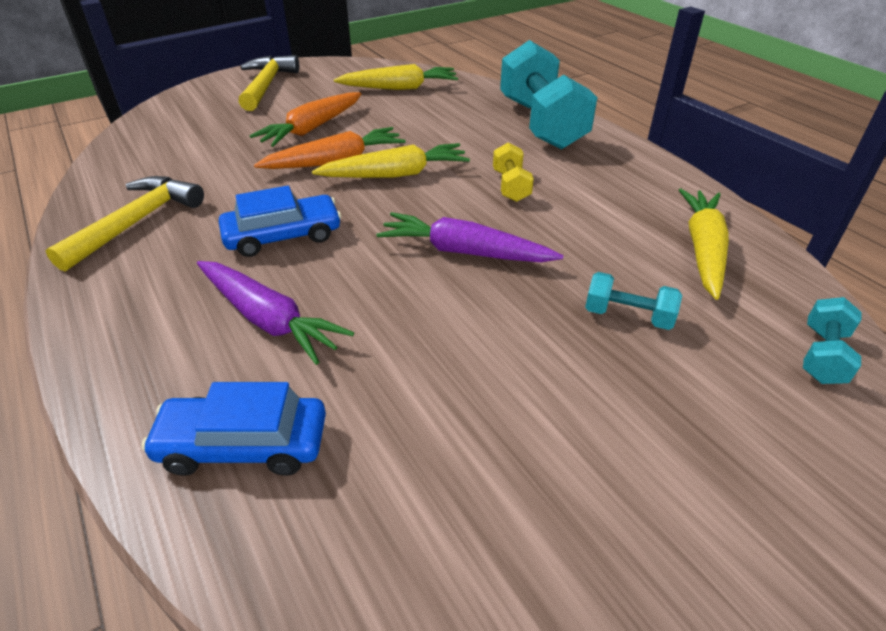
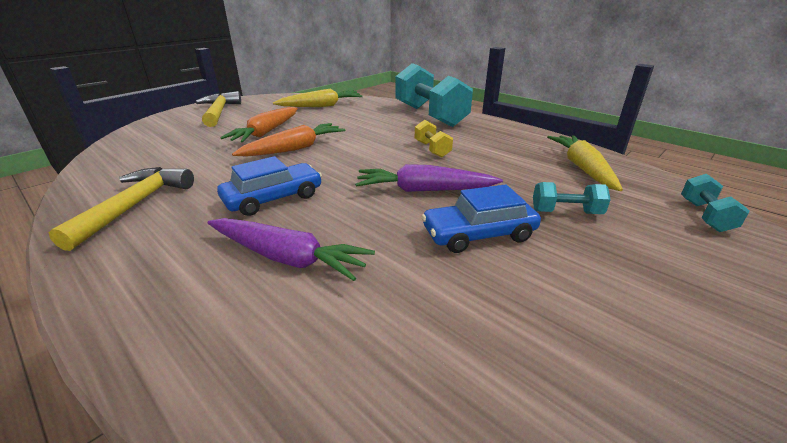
camera: 15 degrees left, 10 degrees down
(244, 444) = (309, 366): blue car -> blue car (478, 234)
(396, 174) = (345, 151): yellow carrot -> none

